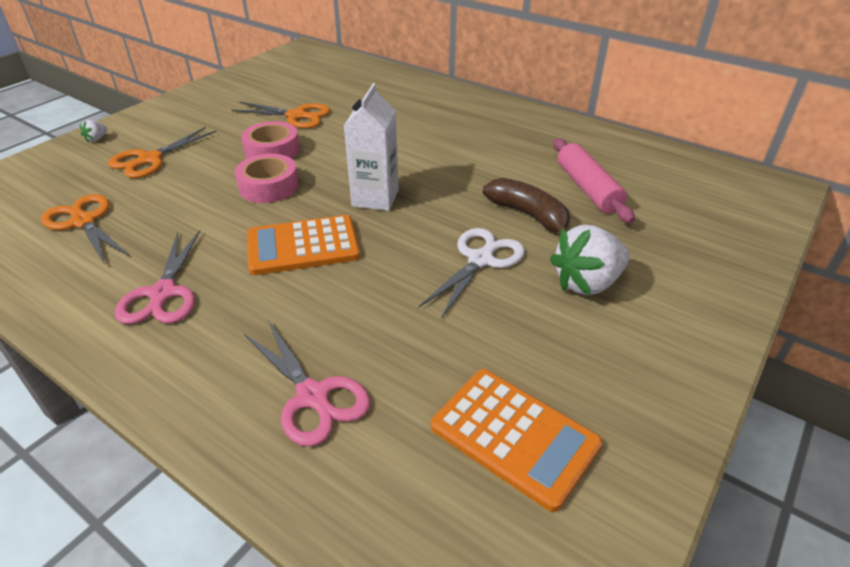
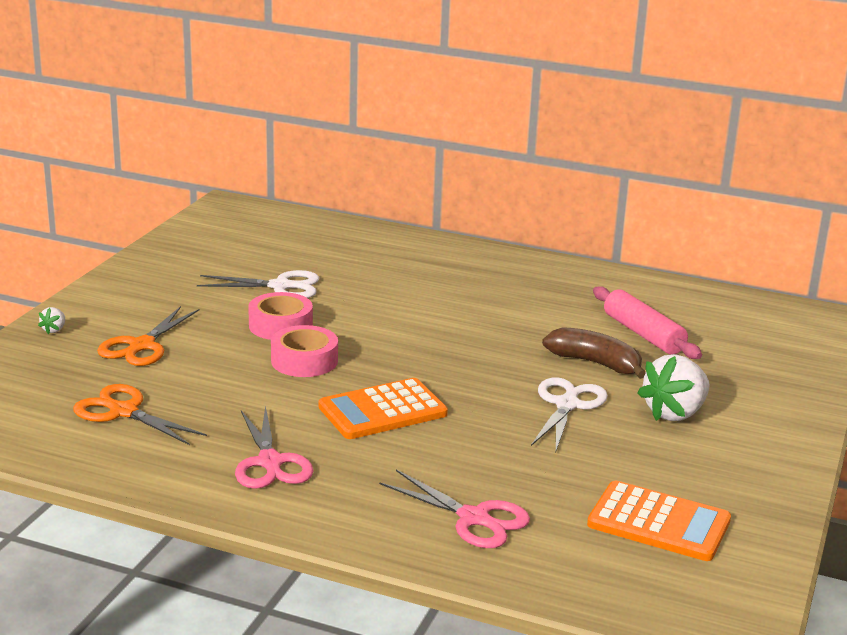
camera: 15 degrees left, 15 degrees down
(296, 116) = (280, 286): orange scissors -> white scissors
(375, 198) = (429, 362): white carton -> none

